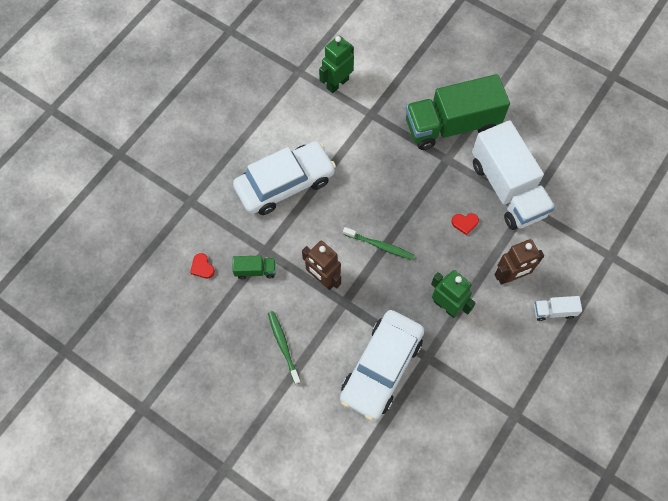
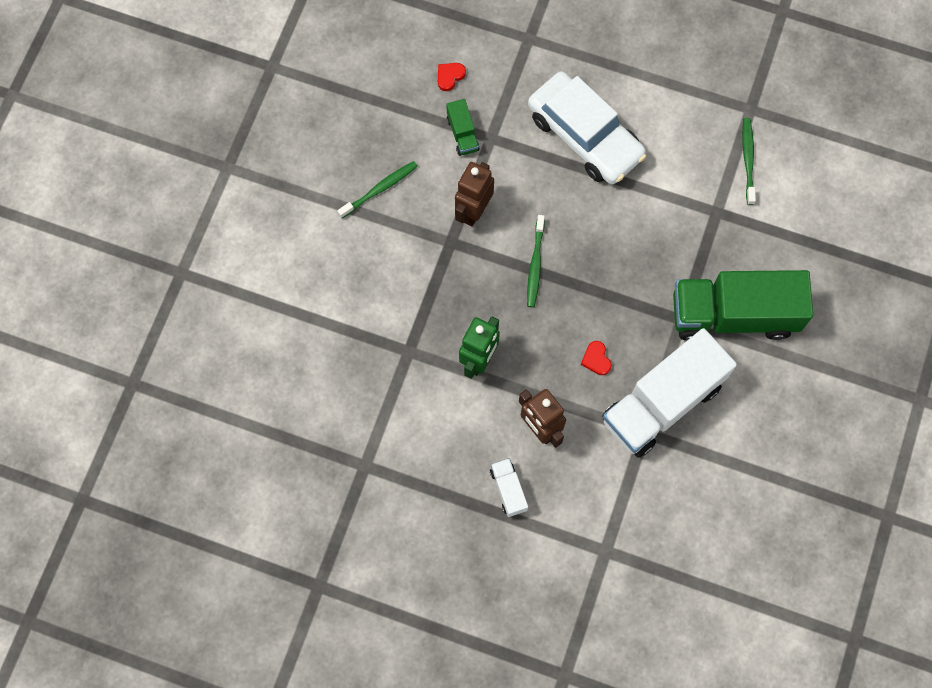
camera: 75 degrees right, 5 degrees up
(337, 83) = (748, 159): green robot -> green toothbrush
(381, 367) = (382, 302): white car -> none
(451, 125) = (733, 315): green truck -> green truck turned 60 degrees counterclockwise

